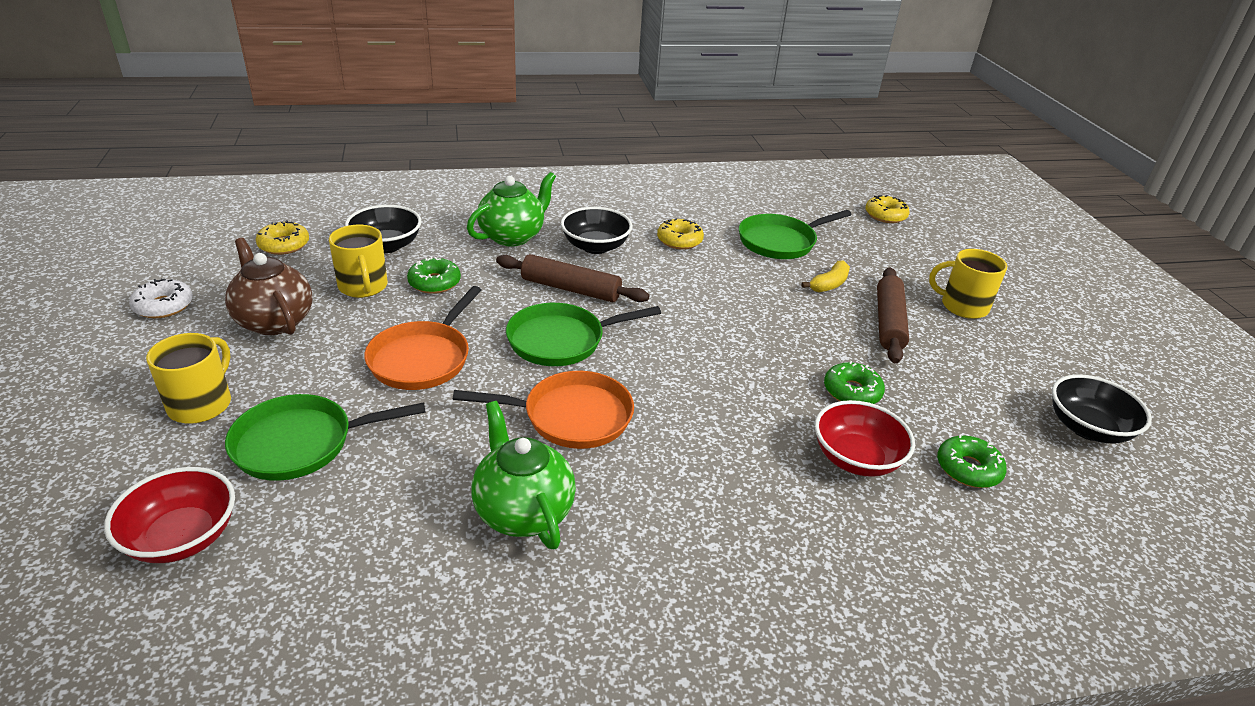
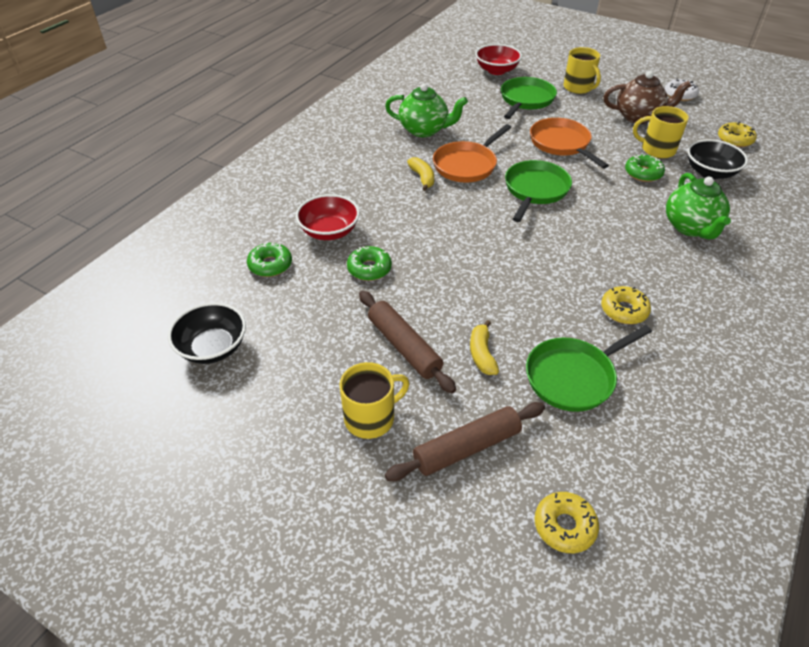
camera: 135 degrees right, 10 degrees up
(570, 289) = (591, 219): brown rolling pin -> brown rolling pin (466, 447)
(595, 246) = (646, 259): black bowl -> none
(651, 441) = (422, 178): none -> yellow banana
(780, 242) = (574, 376): green pan -> green pan turned 135 degrees counterclockwise

